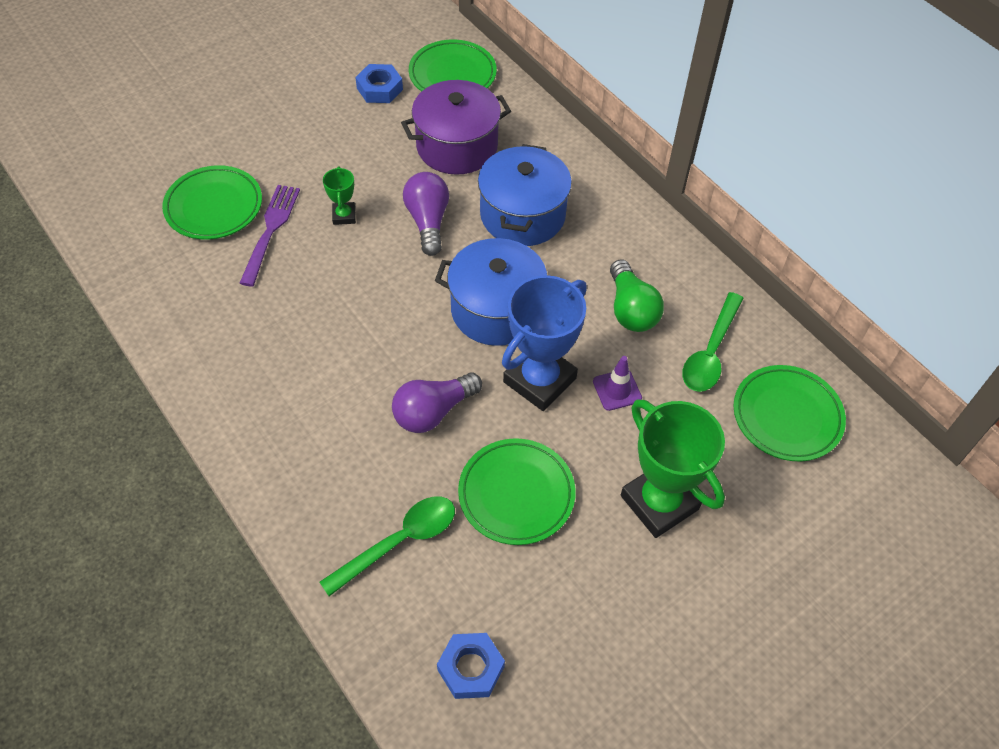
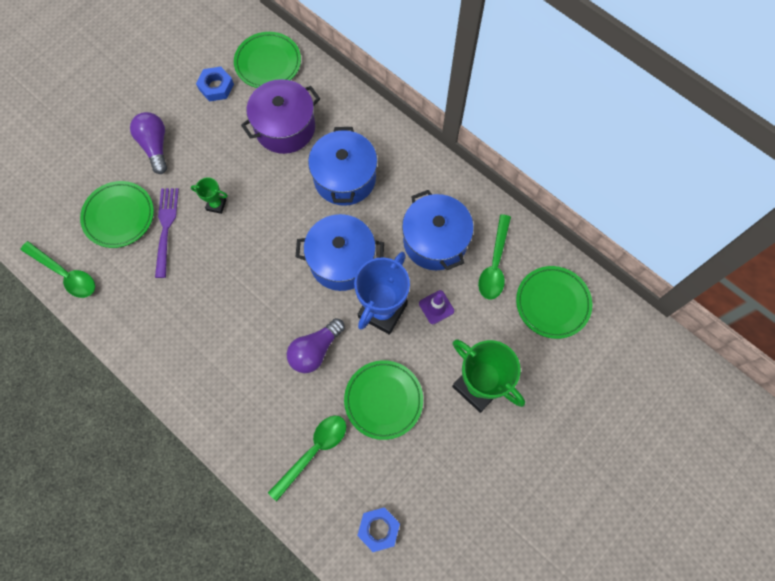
camera: 10 degrees left, 15 degrees up
(123, 259) = (65, 274): none -> green spoon
(344, 216) = (216, 205): green trophy -> green trophy turned 60 degrees counterclockwise
(428, 221) = (278, 197): purple light bulb -> purple light bulb (155, 146)
(631, 309) = (435, 241): green light bulb -> blue pot

